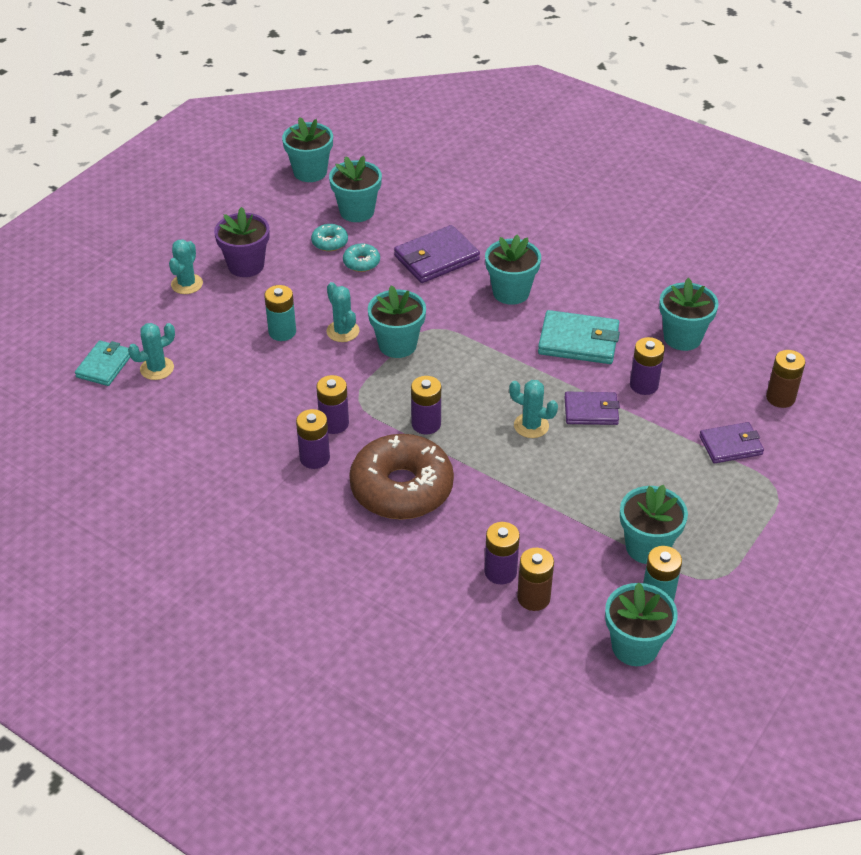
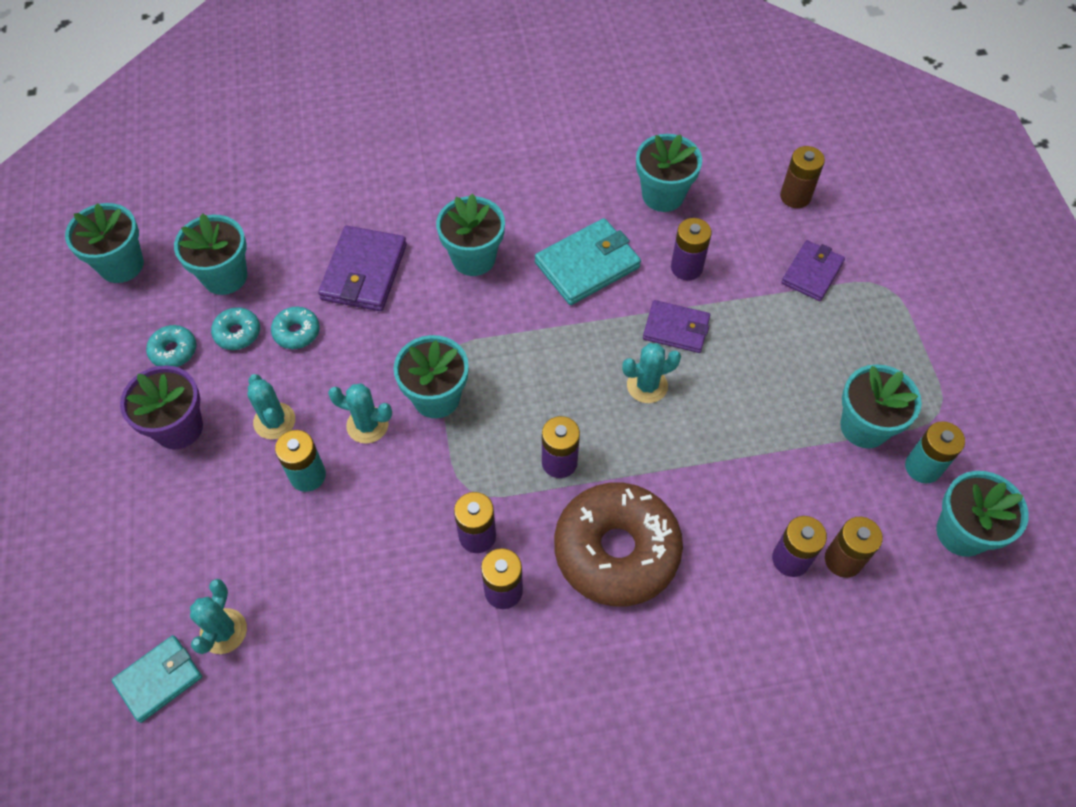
camera: 45 degrees left, 15 degrees up
(104, 366) = (159, 679): turquoise wallet -> turquoise wallet turned 75 degrees clockwise
(187, 284) = (137, 501): turquoise cactus -> turquoise cactus (274, 421)
(287, 229) = (174, 351): none -> turquoise donut
(591, 411) = (676, 329): purple wallet -> purple wallet turned 60 degrees clockwise

